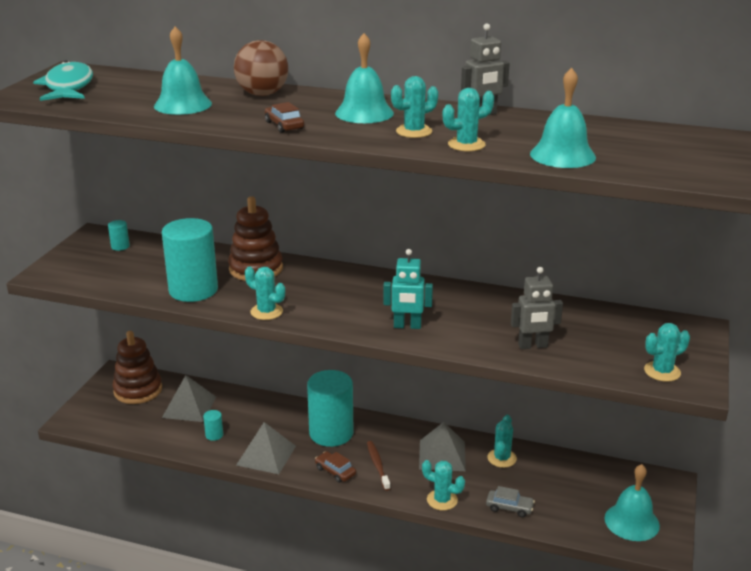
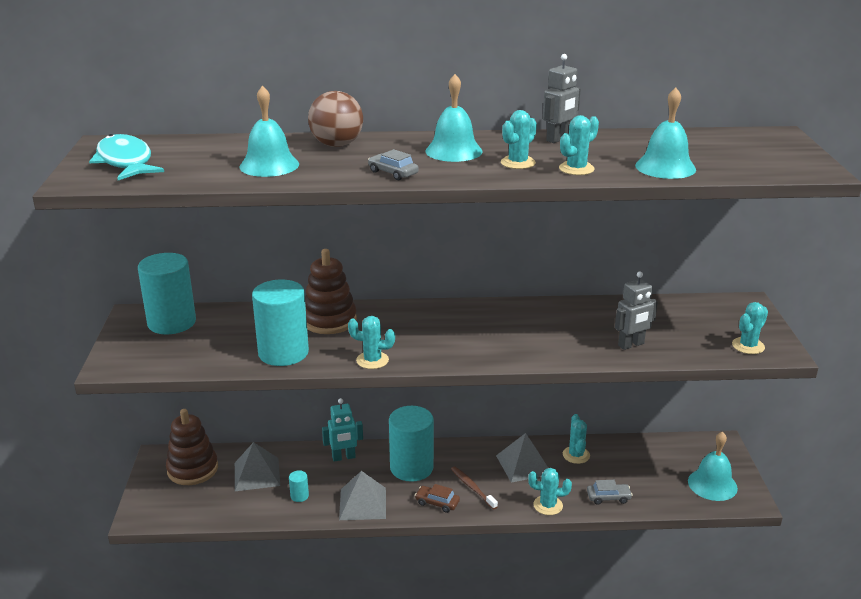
camera: 20 degrees left, 0 degrees up
(120, 246) = (172, 322): turquoise cylinder -> turquoise cylinder, size x2.48
(284, 125) = (393, 173): brown car -> grey car
(407, 326) = (512, 348): turquoise robot -> turquoise robot (343, 457)

